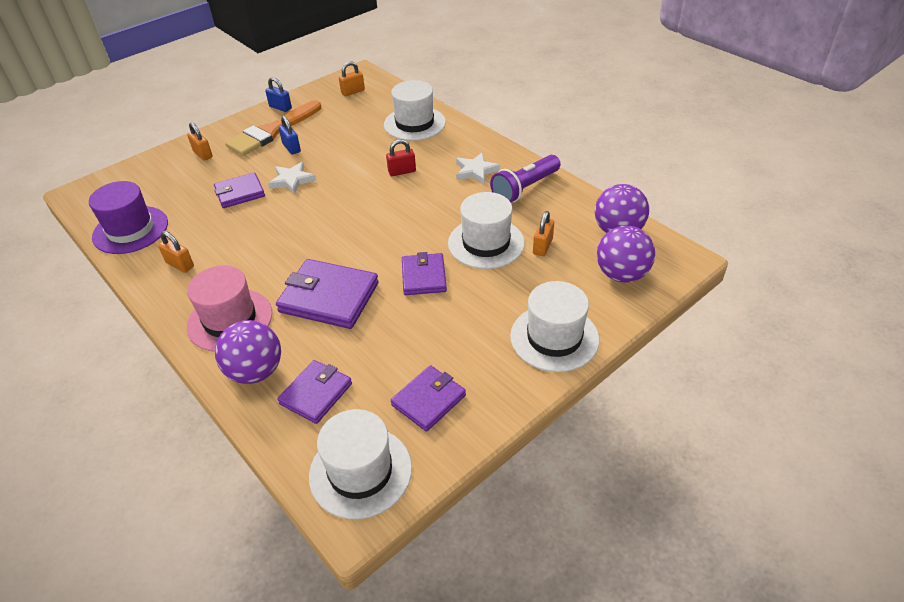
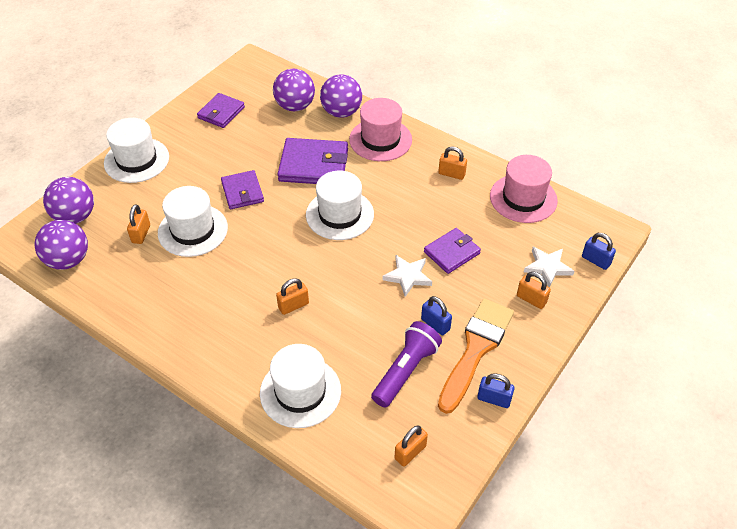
camera: 165 degrees right, 5 degrees up
(122, 173) = (596, 260): none -> blue padlock
(130, 230) = (523, 198): purple hat -> pink hat
(316, 394) = (295, 106): purple wallet -> purple ball
(360, 471) = (253, 76): white hat -> white hat (340, 214)
(402, 171) = (293, 305): red padlock -> orange padlock
(476, 171) = (211, 318): white star -> white star (547, 267)
(525, 188) = (156, 300): purple flashlight -> purple flashlight (405, 370)

